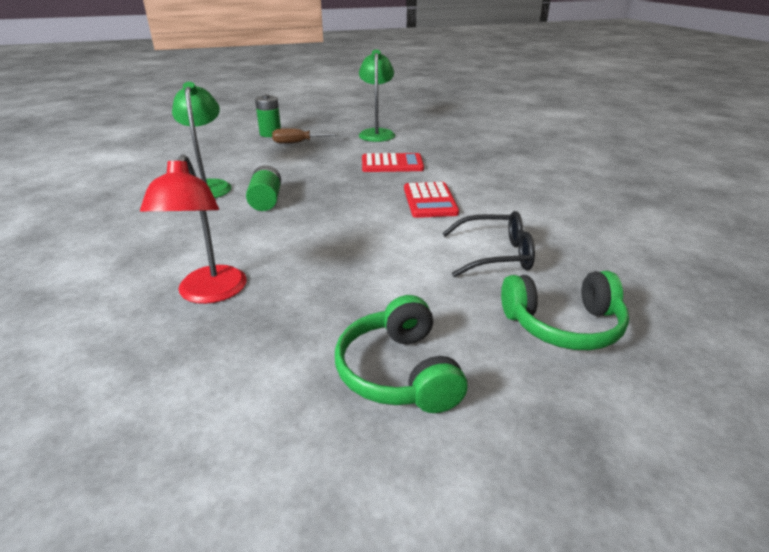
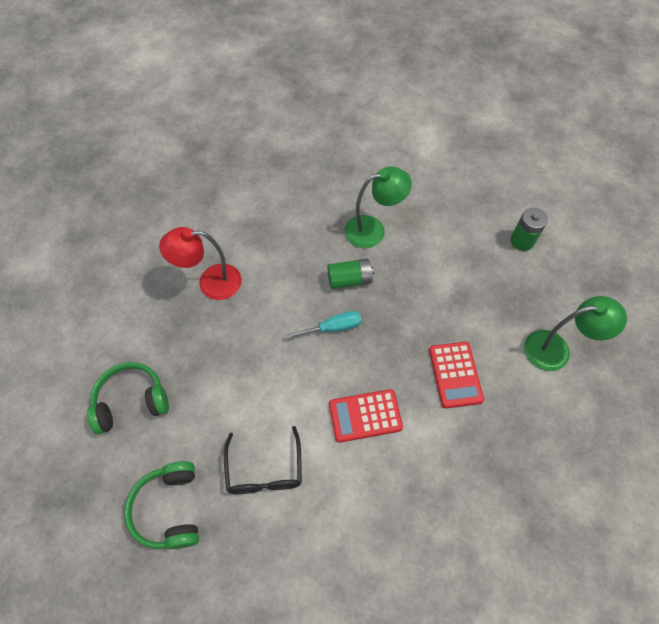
camera: 85 degrees right, 30 degrees up
(298, 143) = (500, 273): brown screwdriver -> none
(324, 211) = (333, 328): none -> turquoise screwdriver

